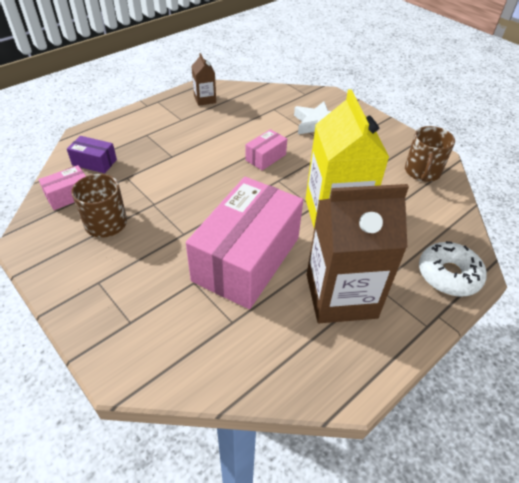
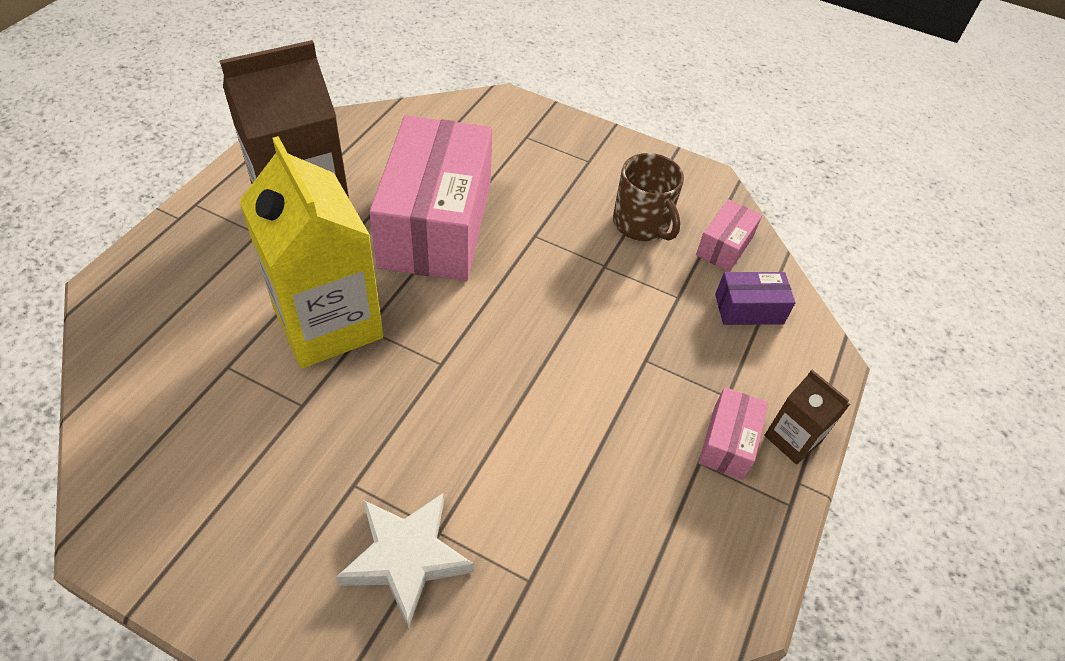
camera: 155 degrees right, 5 degrees up
(205, 99) = (701, 554): brown carton -> brown carton (792, 439)
(265, 157) = (483, 410): pink box -> pink box (728, 442)
(422, 172) = (159, 474): brown mug -> none
(448, 275) = (152, 272): white donut -> none

